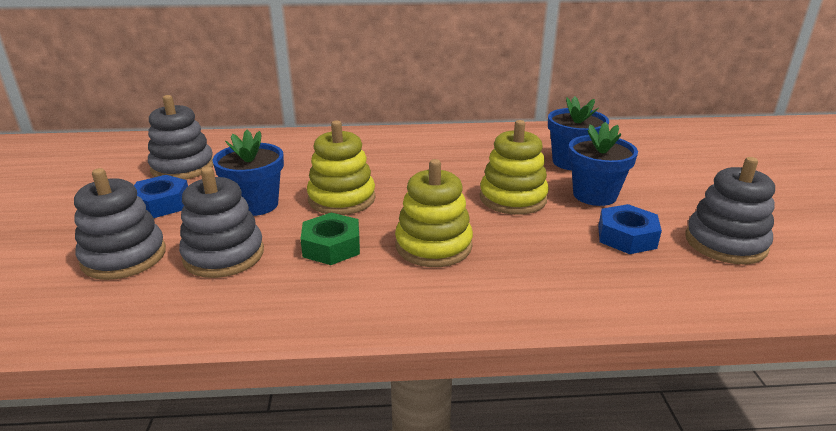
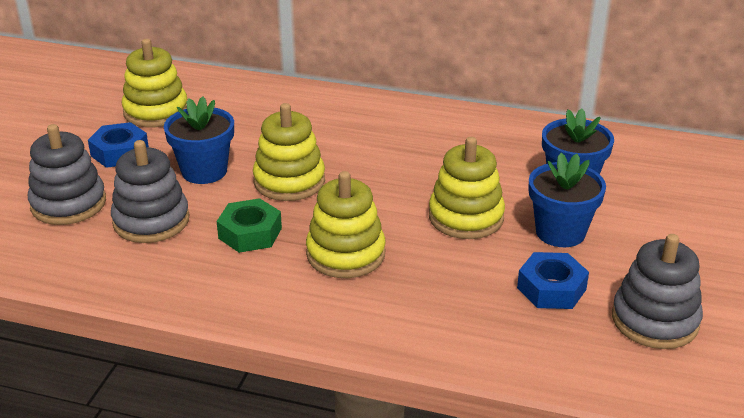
camera: 20 degrees right, 5 degrees up
(183, 167) = (156, 111): grey stacking toy -> yellow stacking toy

